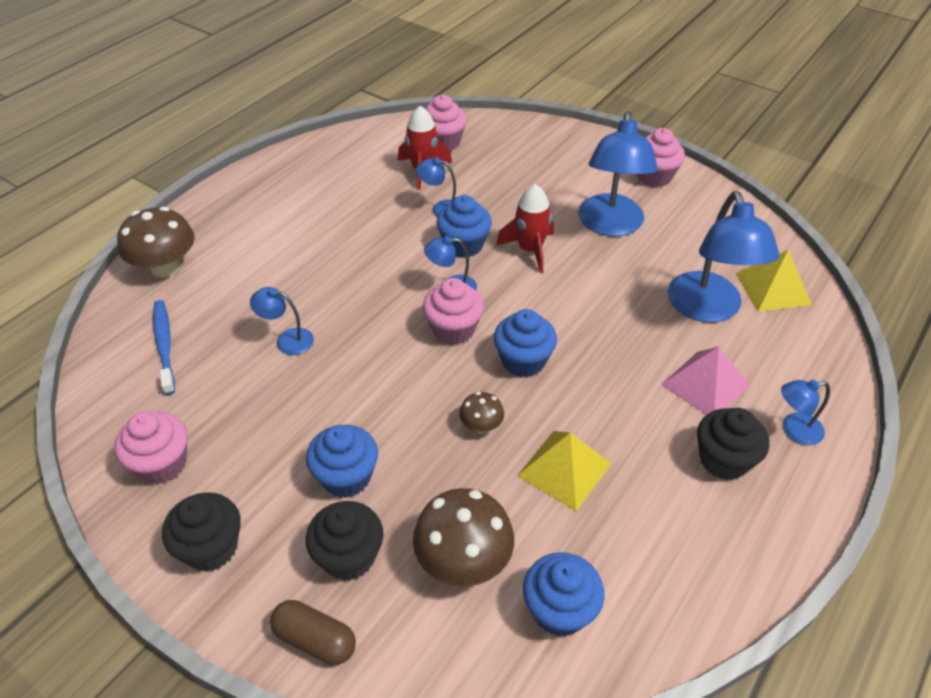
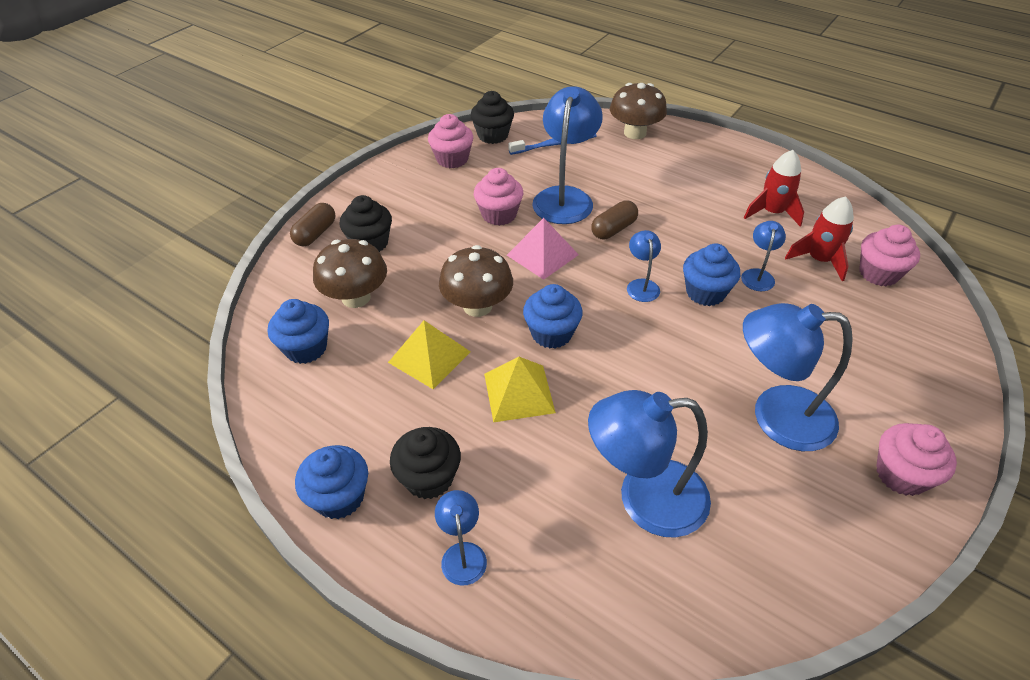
camera: 90 degrees right, 0 degrees up
(211, 547) = (387, 186): black cupcake -> black cupcake (493, 135)
(287, 340) = (565, 197): blue lamp -> blue lamp, size x2.07
(346, 477) = (434, 237): blue cupcake -> blue cupcake (339, 497)
(357, 301) = (613, 229): none -> brown capsule
(453, 329) = (587, 287): pink cupcake -> pink cupcake (499, 215)
(481, 426) = (477, 306): brown mushroom -> brown mushroom, size x1.94
(530, 250) = (711, 342): red rocket -> red rocket (772, 212)
(705, 384) = (526, 477): pink pyramid -> pink pyramid (542, 254)
(773, 288) = (696, 584): yellow pyramid -> yellow pyramid (519, 393)

